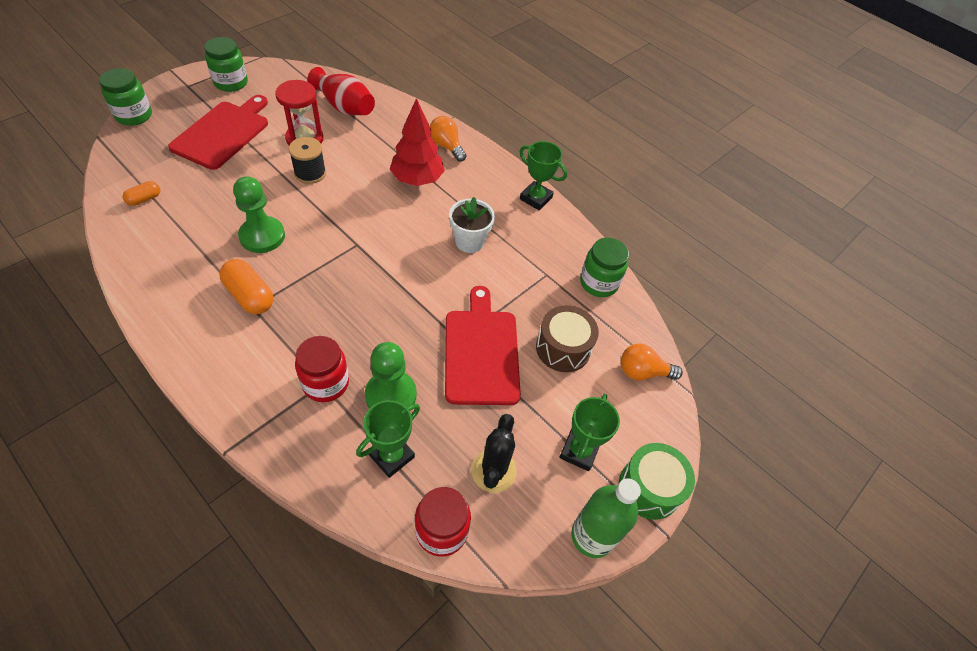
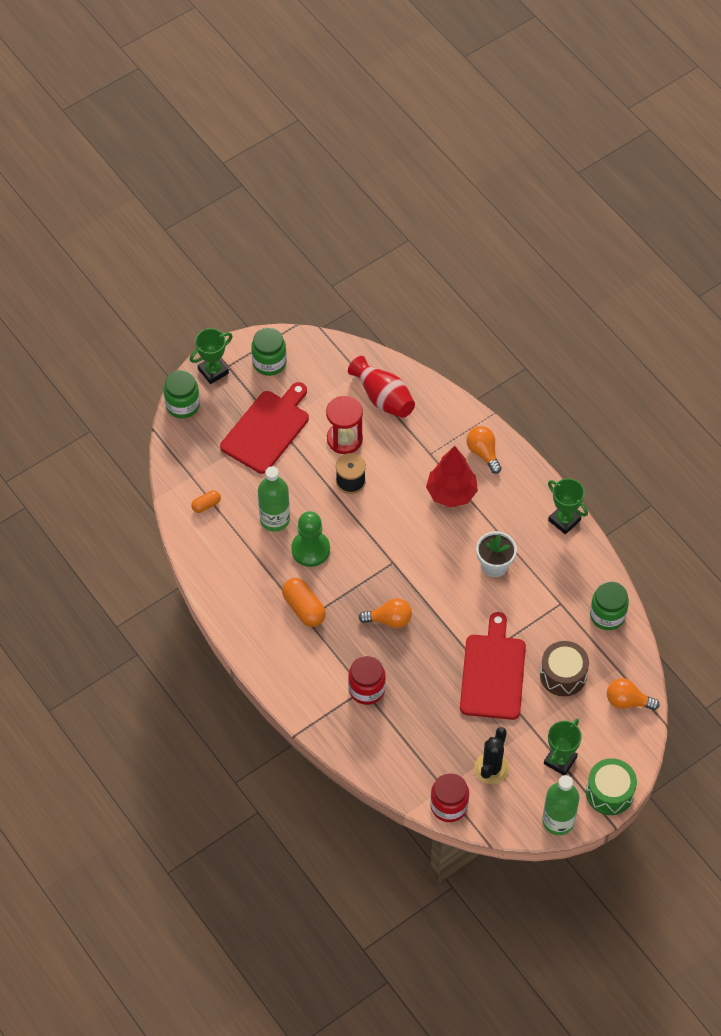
camera: 15 degrees right, 5 degrees up
(223, 209) = (275, 519): none -> green bottle
(354, 302) = (389, 620): none -> orange light bulb
(391, 395) = (417, 703): green pawn -> none
(391, 456) = (415, 750): green trophy -> green trophy (213, 371)

